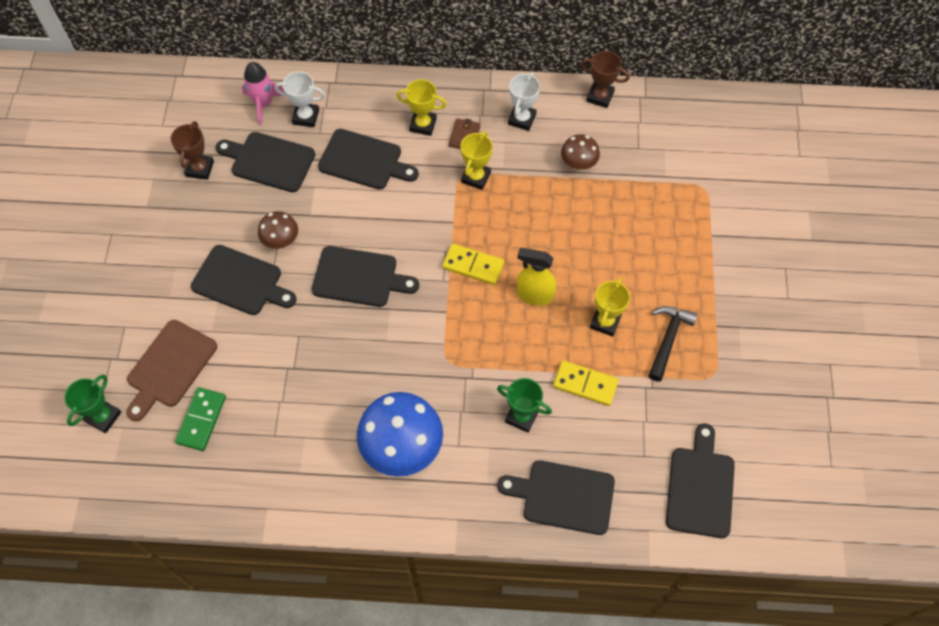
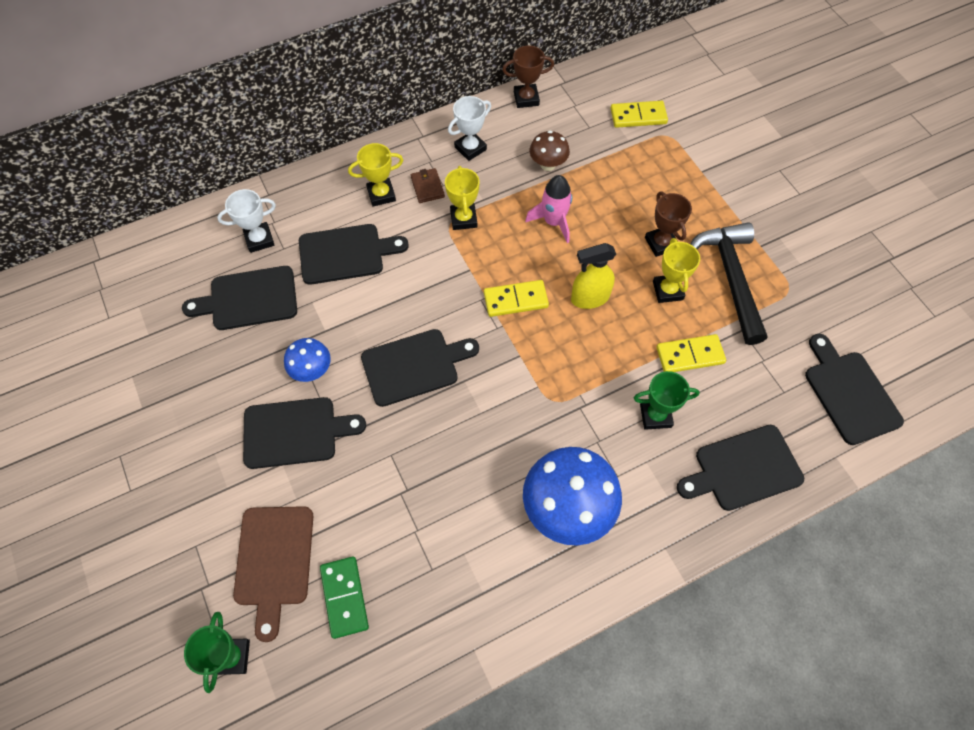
camera: 30 degrees left, 0 degrees up
(200, 169) = (178, 341): brown trophy -> brown trophy (661, 243)
(263, 104) = (207, 247): pink rocket -> pink rocket (553, 222)
(281, 241) = (312, 370): brown mushroom -> blue mushroom
(522, 119) = (470, 148): white trophy -> white trophy turned 60 degrees clockwise
(668, 339) = (731, 278): black hammer -> black hammer, size x1.56
(689, 158) = (638, 116): none -> yellow domino

